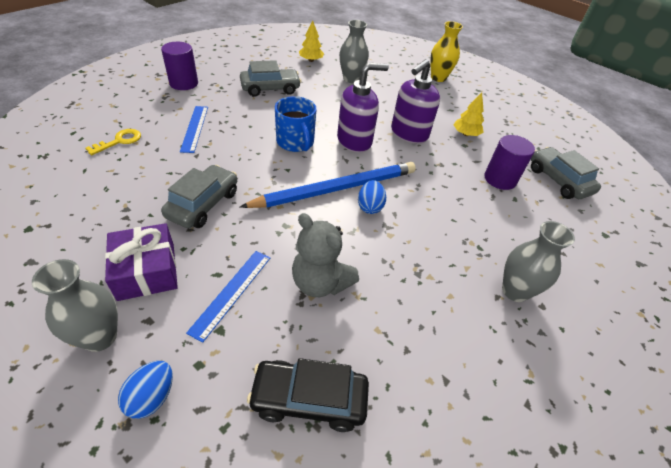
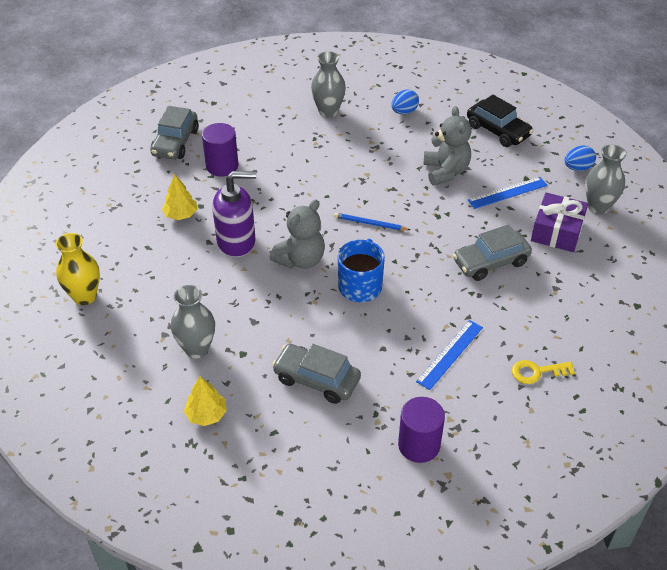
camera: 135 degrees left, 0 degrees up
(336, 189) = (370, 224): blue pencil -> blue pencil, size x0.43
(354, 141) = (300, 259): purple soap dispenser -> grey teddy bear
(370, 207) = (359, 198): blue egg -> blue egg (404, 112)

